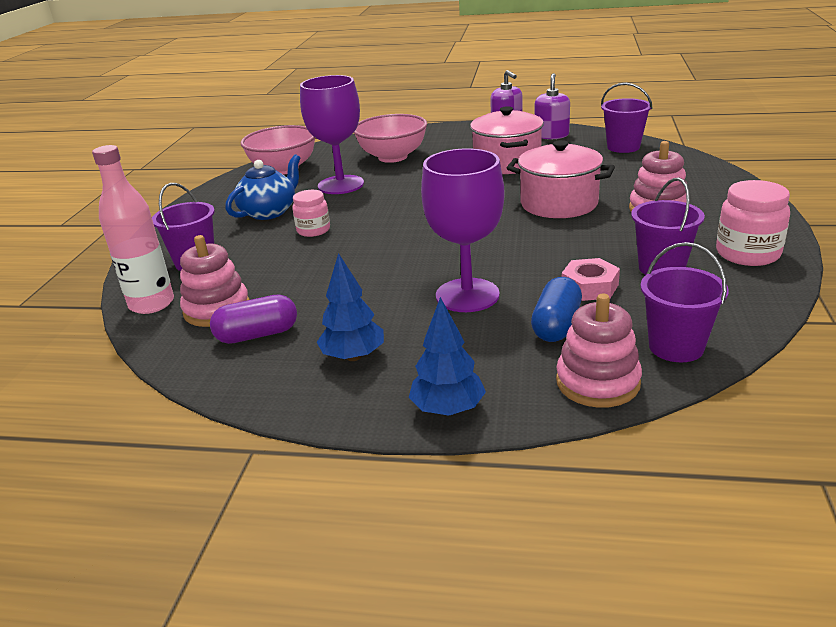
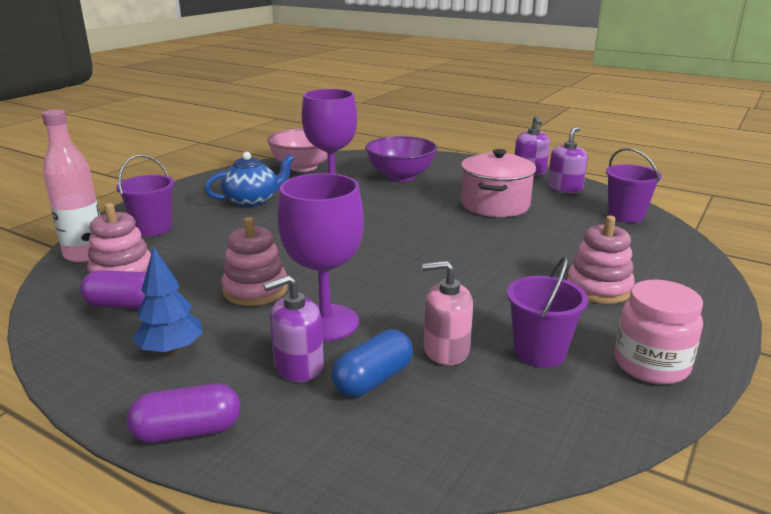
camera: 20 degrees right, 5 degrees down
(313, 230) = (267, 225): pink jar -> none
(393, 157) = (400, 176): pink bowl -> purple bowl
(448, 409) = (188, 431): blue tree -> purple capsule
(483, 334) = (298, 366): none -> purple soap dispenser
(559, 204) = (503, 256): pink pot -> none
(589, 287) = (446, 350): pink nut -> pink soap dispenser
(597, 382) = (348, 456): pink stacking toy -> pink stacking toy (255, 290)
(676, 347) = (467, 446): purple bucket -> none

